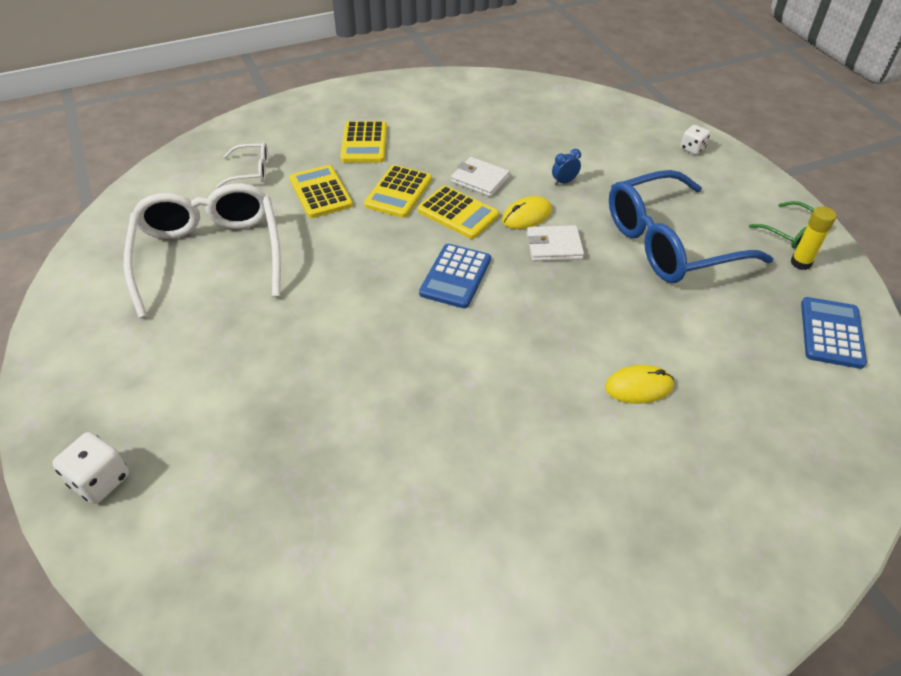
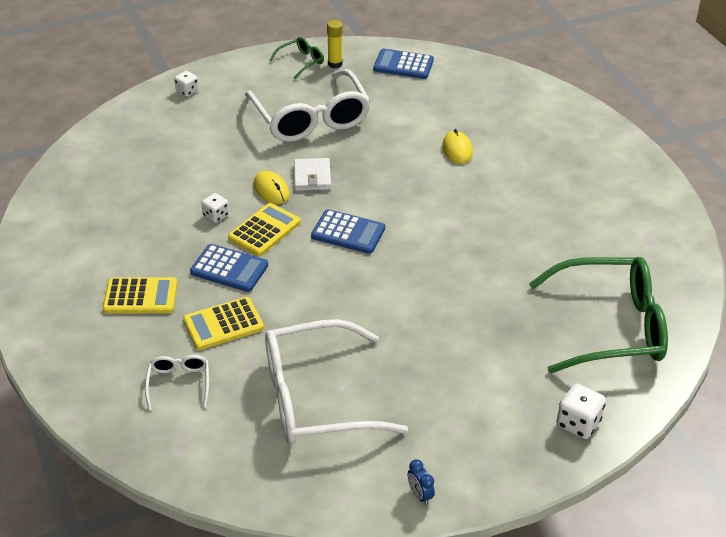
camera: 90 degrees left, 5 degrees down
(257, 543) = (610, 326): none -> green glasses
(398, 192) = (229, 269): yellow calculator -> blue calculator
(480, 179) = (216, 215): white wallet -> white dice
(564, 182) = (225, 165): blue clock -> blue clock (420, 495)
(670, 243) = (310, 118): blue glasses -> white glasses

